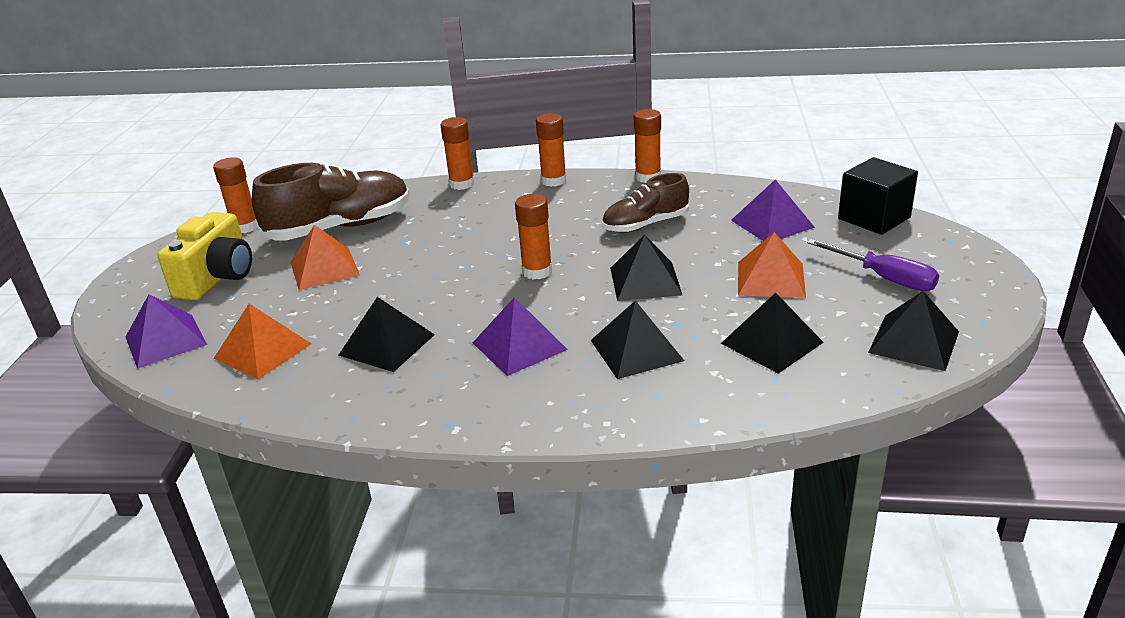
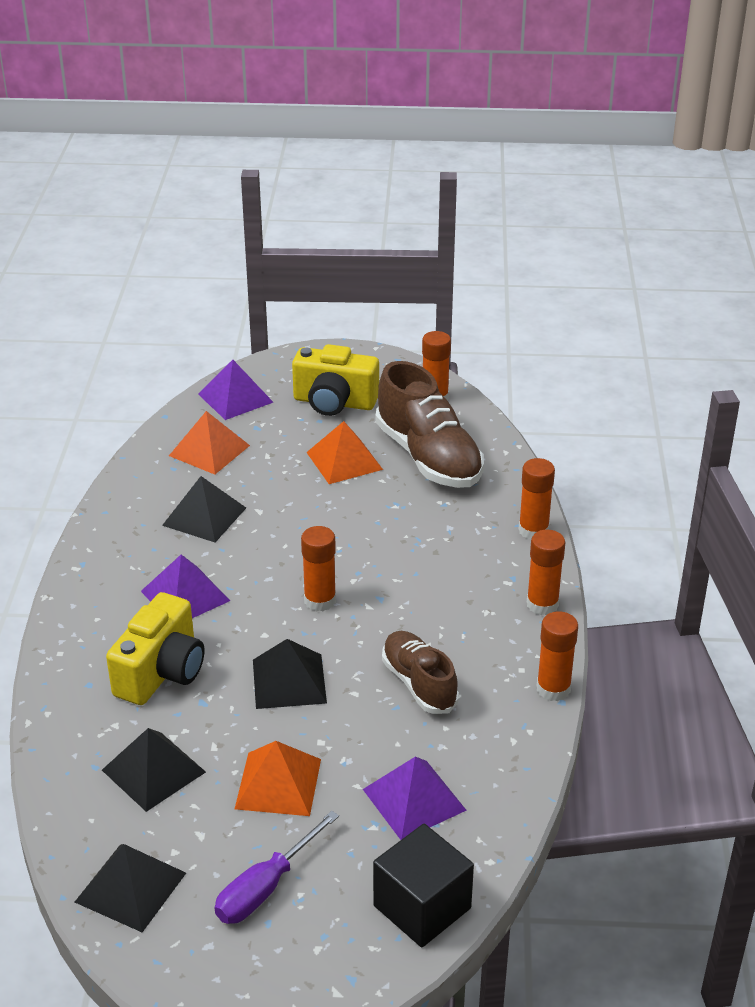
camera: 85 degrees right, 5 degrees up
(636, 350) = (161, 672): black pyramid -> yellow camera

